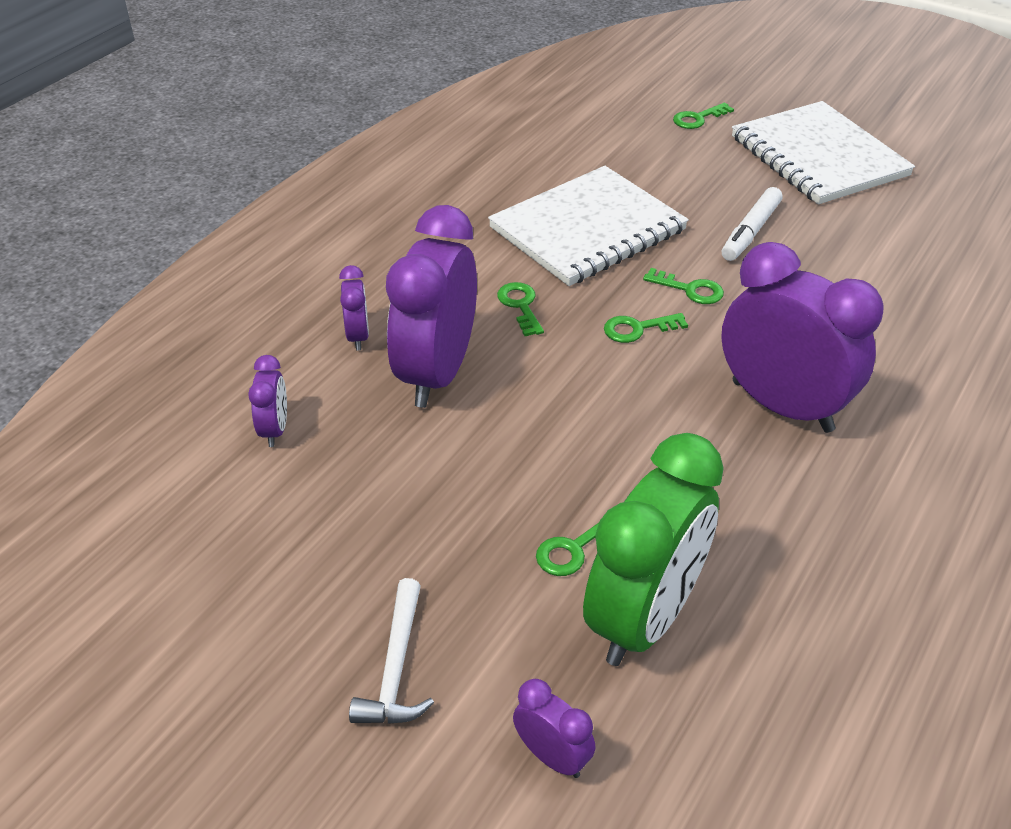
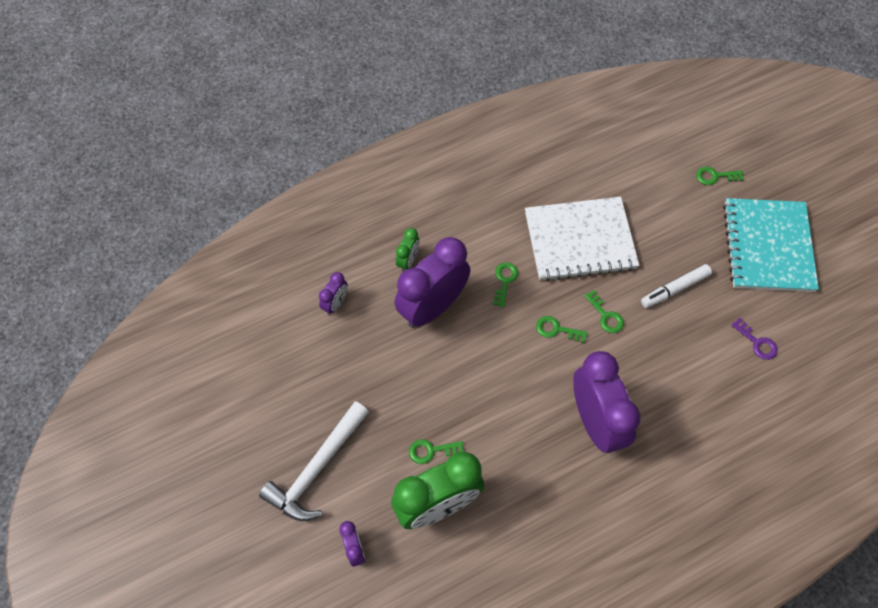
camera: 30 degrees right, 20 degrees up
(358, 336) = (408, 260): purple clock -> green clock
(395, 668) = (316, 468): white hammer -> white hammer, size x1.64
(818, 156) = (768, 246): white notebook -> turquoise notebook
(896, 244) = (757, 342): none -> purple key

